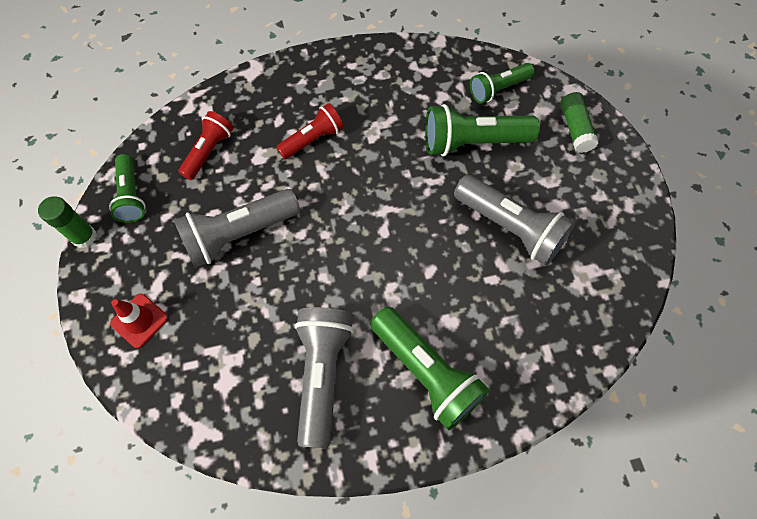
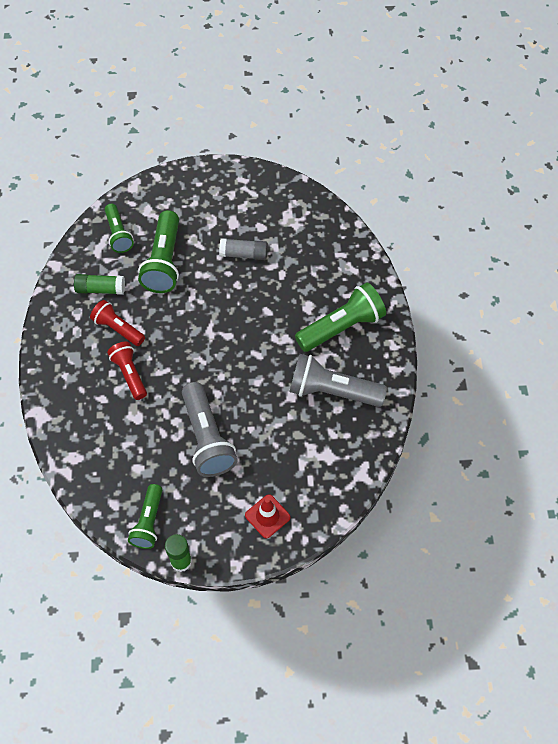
camera: 80 degrees left, 5 degrees down
(131, 195) = (148, 522): green flashlight -> green flashlight turned 105 degrees clockwise
(209, 152) = (119, 456): red flashlight -> red flashlight (118, 329)
(510, 227) = (244, 254): grey flashlight -> grey glue stick
(575, 128) = (170, 194): green glue stick -> green glue stick (100, 289)

